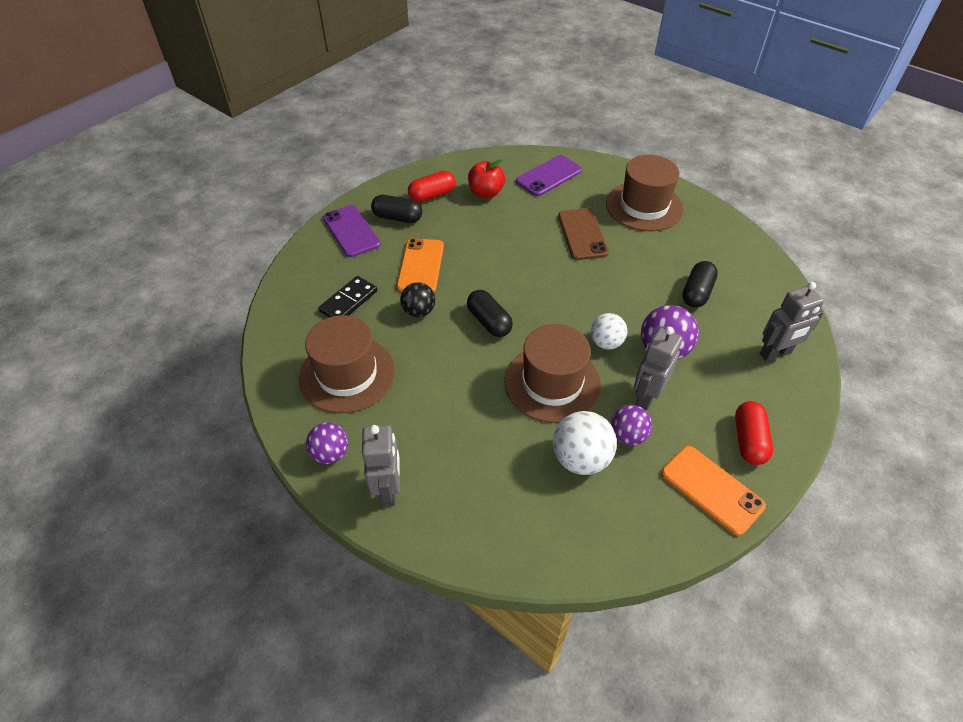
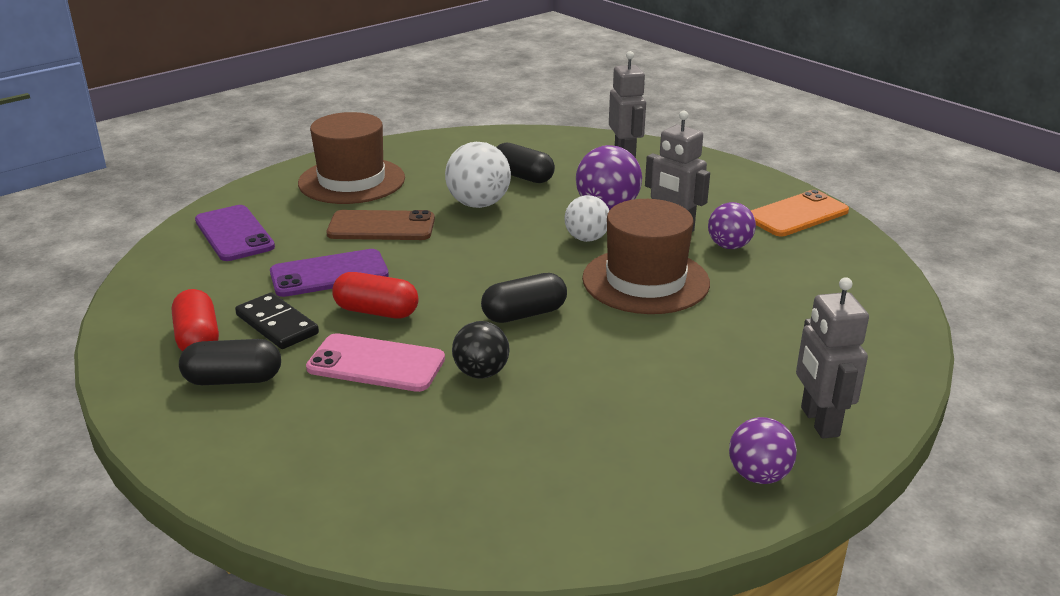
camera: 80 degrees left, 20 degrees down
(347, 374) = (599, 453): brown hat -> none
(349, 301) = (428, 445): black domino -> black domino (277, 324)
(351, 231) = (235, 436): purple phone -> purple phone (329, 274)
(388, 490) = (819, 422): grey robot -> grey robot turned 105 degrees counterclockwise
(397, 218) = (233, 379): black capsule -> black capsule turned 60 degrees clockwise
(420, 266) = (376, 364): orange phone -> pink phone
(486, 193) = (233, 288): red apple -> none
(580, 459) = (761, 277): white ball -> white ball (478, 204)
(748, 440) = (736, 187): red capsule -> red capsule (376, 311)

